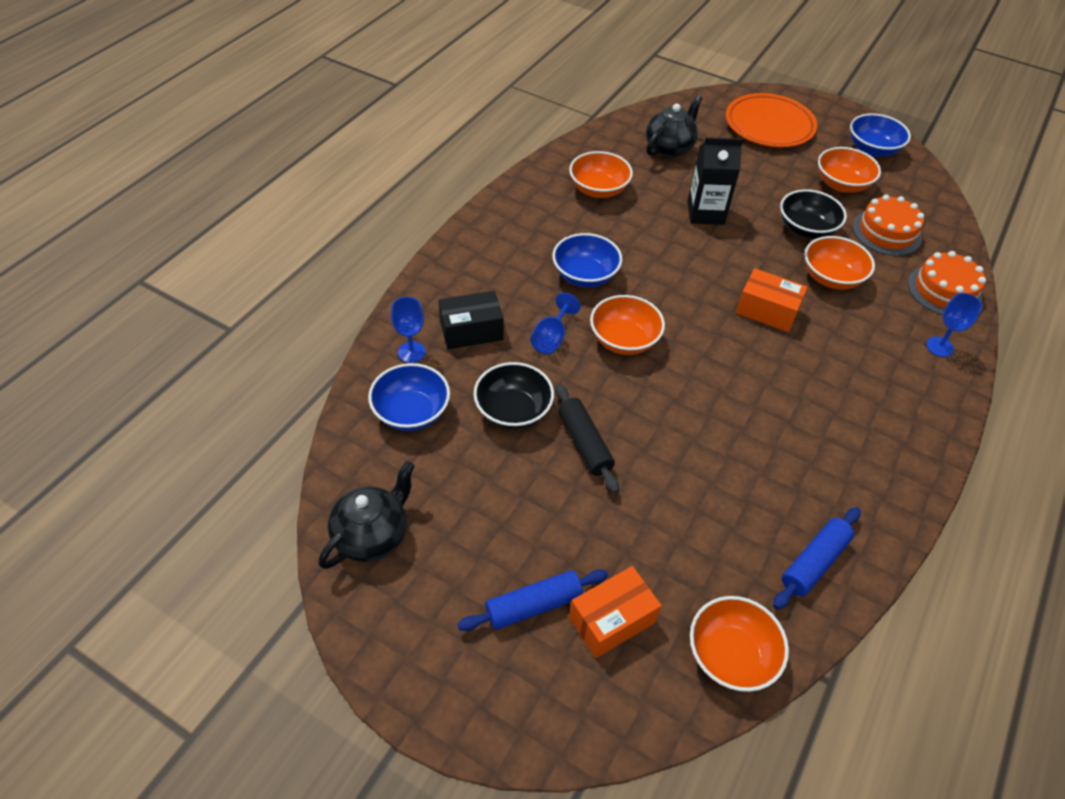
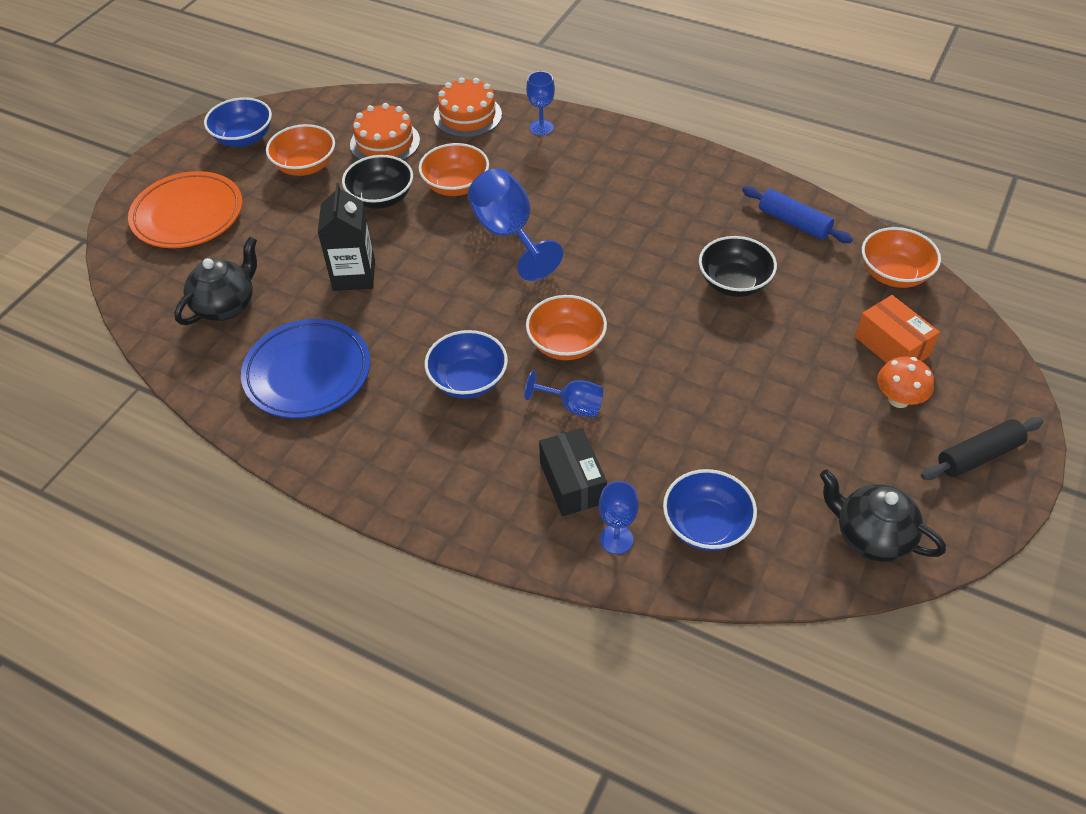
camera: 90 degrees left, 0 degrees up
(513, 411) = (683, 432): black bowl -> black bowl (734, 283)
(534, 605) = (898, 399): blue rolling pin -> orange mushroom
(584, 443) = (711, 371): black rolling pin -> black rolling pin (978, 456)
(598, 189) = (308, 373): orange bowl -> blue plate
(669, 148) = (226, 306): black teapot -> black teapot turned 90 degrees clockwise
(767, 311) = (509, 234): orange box -> blue goblet

